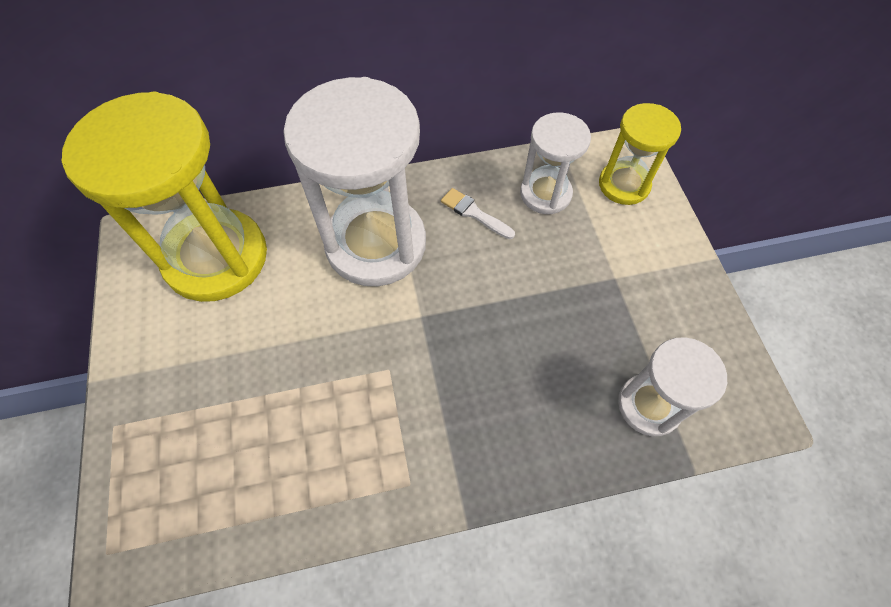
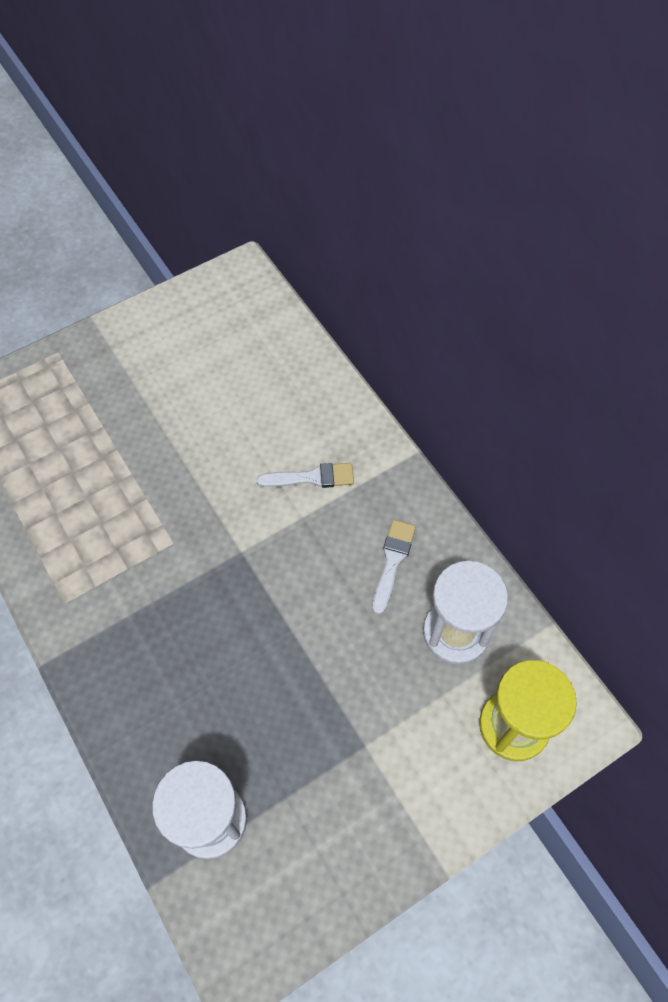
camera: 70 degrees right, 0 degrees up
(216, 257) = (241, 348): yellow hourglass -> none
(376, 244) = (312, 477): white hourglass -> white brush

